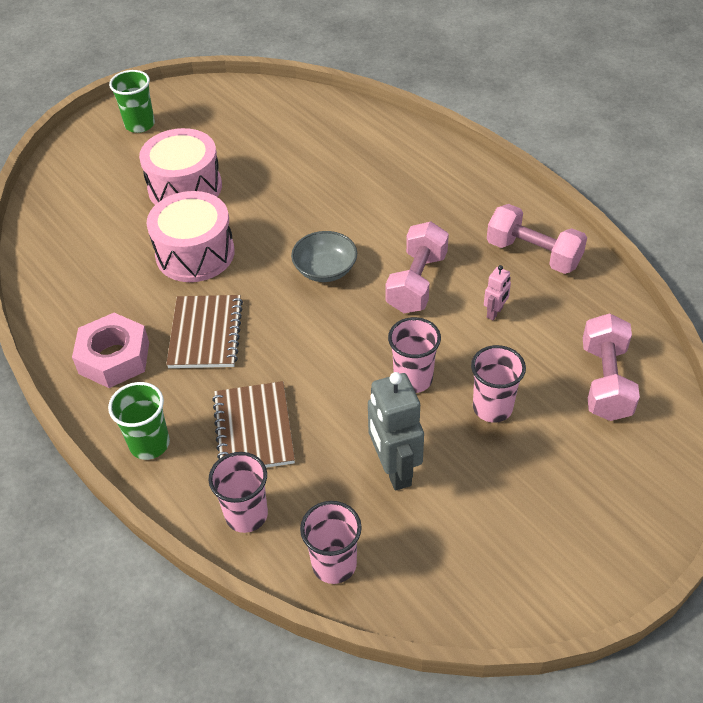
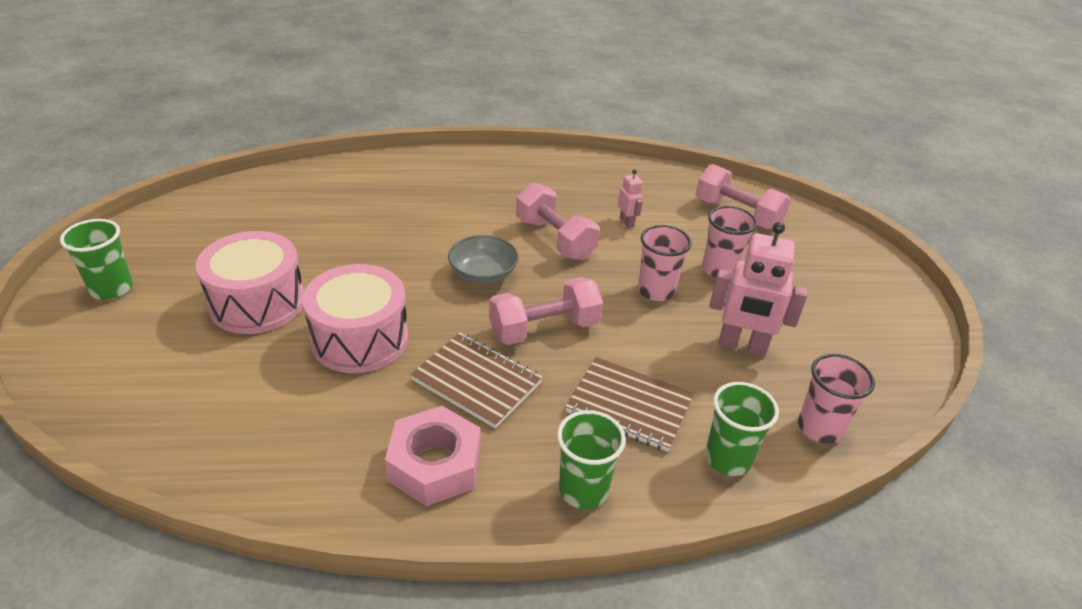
camera: 60 degrees left, 10 degrees down
(246, 515) = (728, 458): pink cup -> green cup
(394, 469) = (742, 346): grey robot -> pink robot
(533, 254) = (587, 179): pink dumbbell -> pink dumbbell (544, 329)

